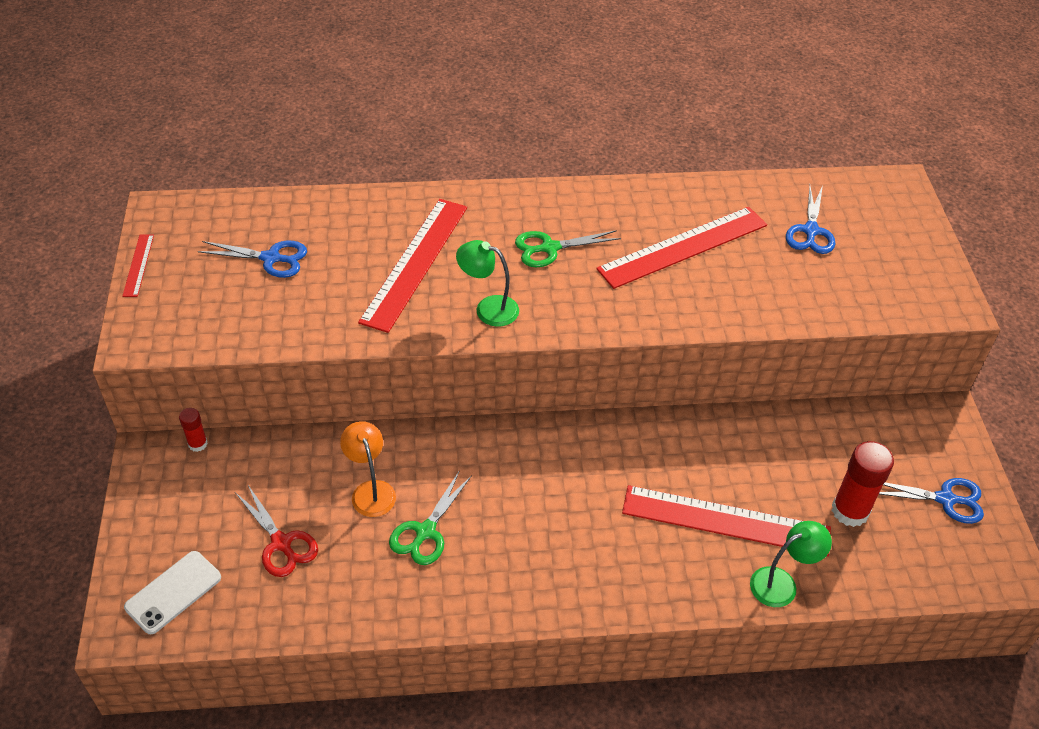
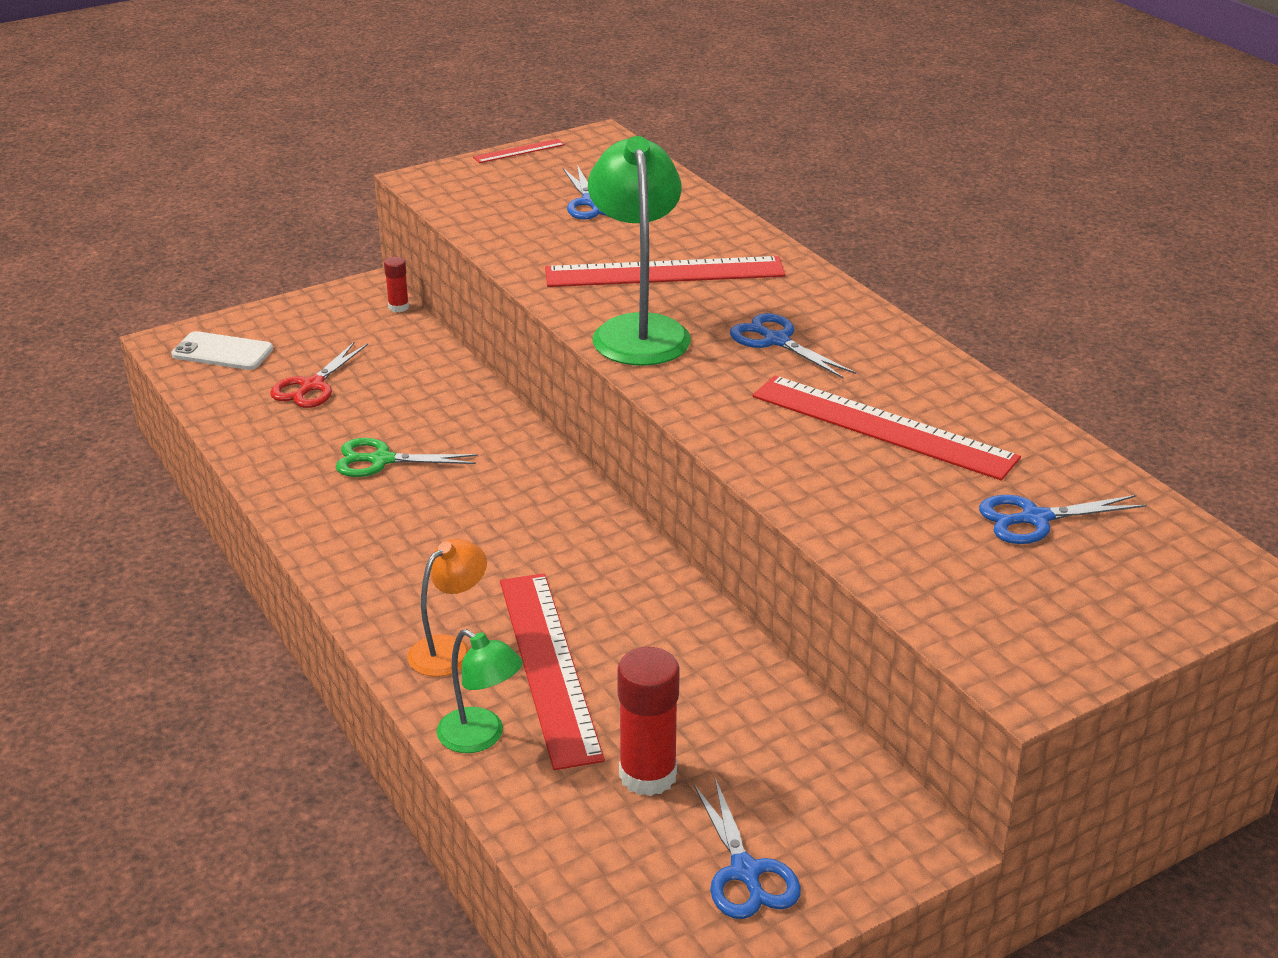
camera: 65 degrees right, 15 degrees down
(371, 490) = (411, 413): orange lamp -> orange lamp (449, 649)
(488, 308) = (638, 330): green lamp -> green lamp, size x1.79
(549, 248) = (776, 341): green scissors -> blue scissors

